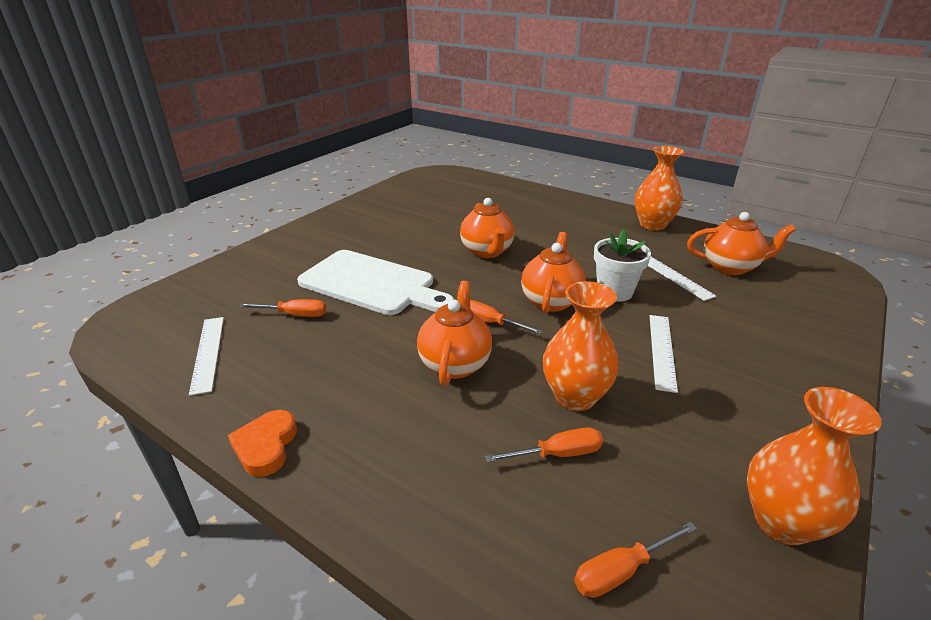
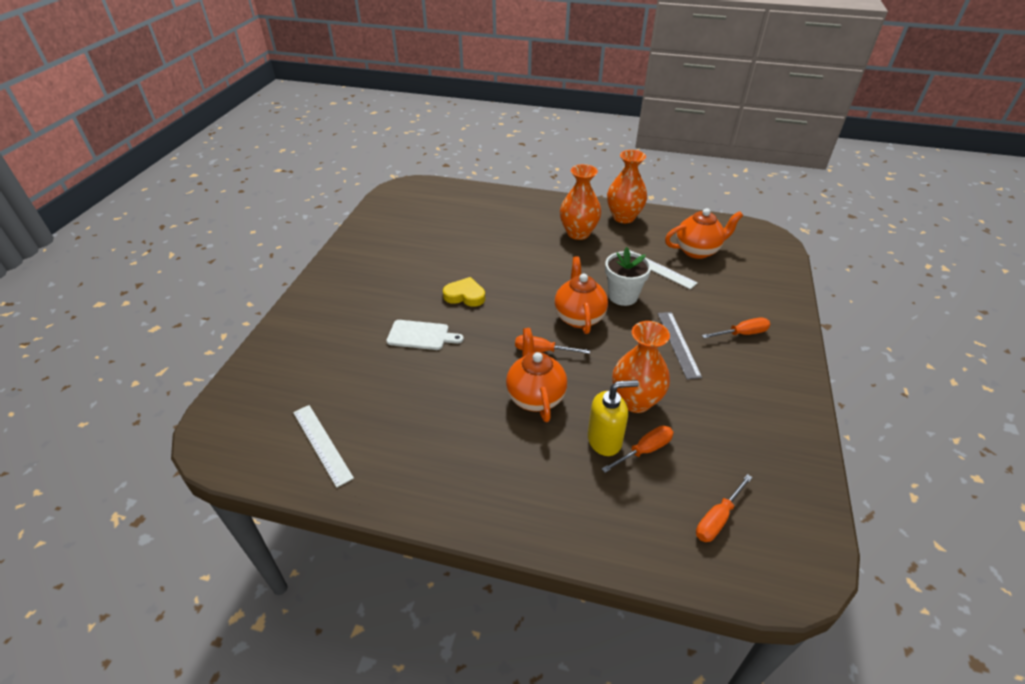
camera: 20 degrees left, 10 degrees up
(266, 446) = (433, 510): orange heart -> none
(294, 315) = (373, 385): orange screwdriver -> orange screwdriver (742, 334)
(372, 284) = (421, 335): white cutting board -> white cutting board, size x0.51
(439, 260) = (465, 295): none -> yellow heart
(487, 251) = (501, 277): orange teapot -> none
(512, 429) = (605, 440): none -> yellow soap dispenser
(662, 351) = (678, 344): white ruler -> grey ruler
(781, 522) = (794, 455): orange vase -> orange vase (578, 233)

